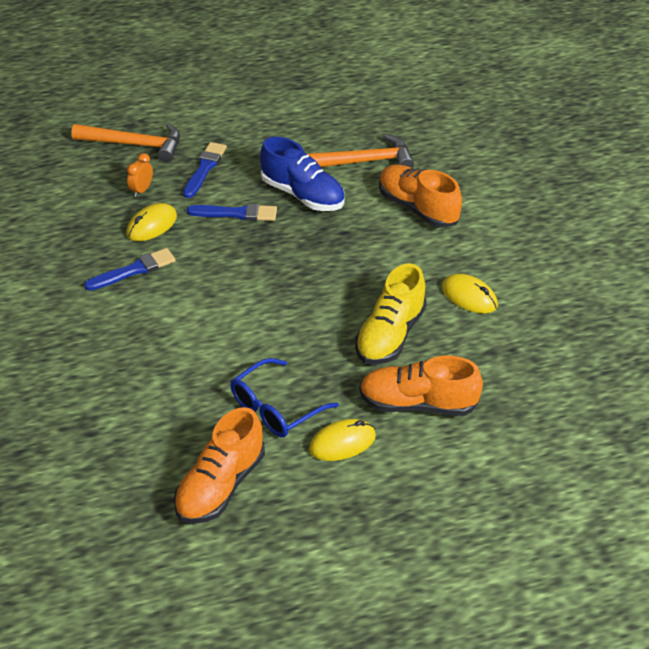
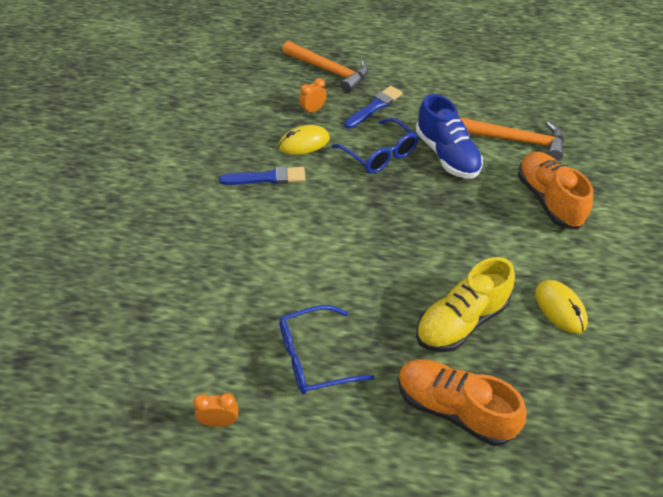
camera: 25 degrees right, 5 degrees up
(220, 486) = (219, 421): orange shoe -> orange clock
(236, 213) = (380, 154): blue brush -> blue glasses
(342, 443) = (357, 422): yellow mouse -> none

